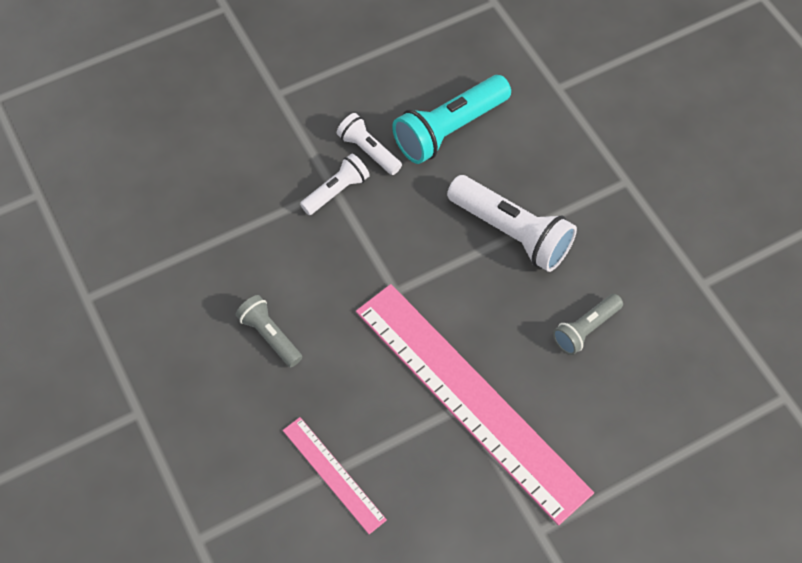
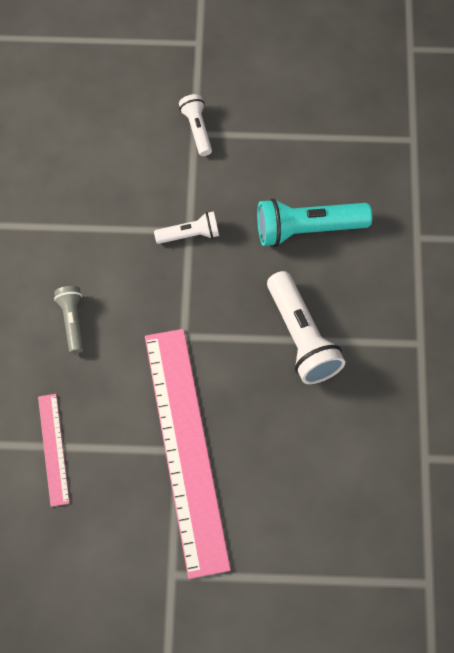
camera: 30 degrees right, 5 degrees up
(368, 151) = (234, 215): white flashlight -> white flashlight (197, 129)
(585, 329) = (308, 444): grey flashlight -> none

